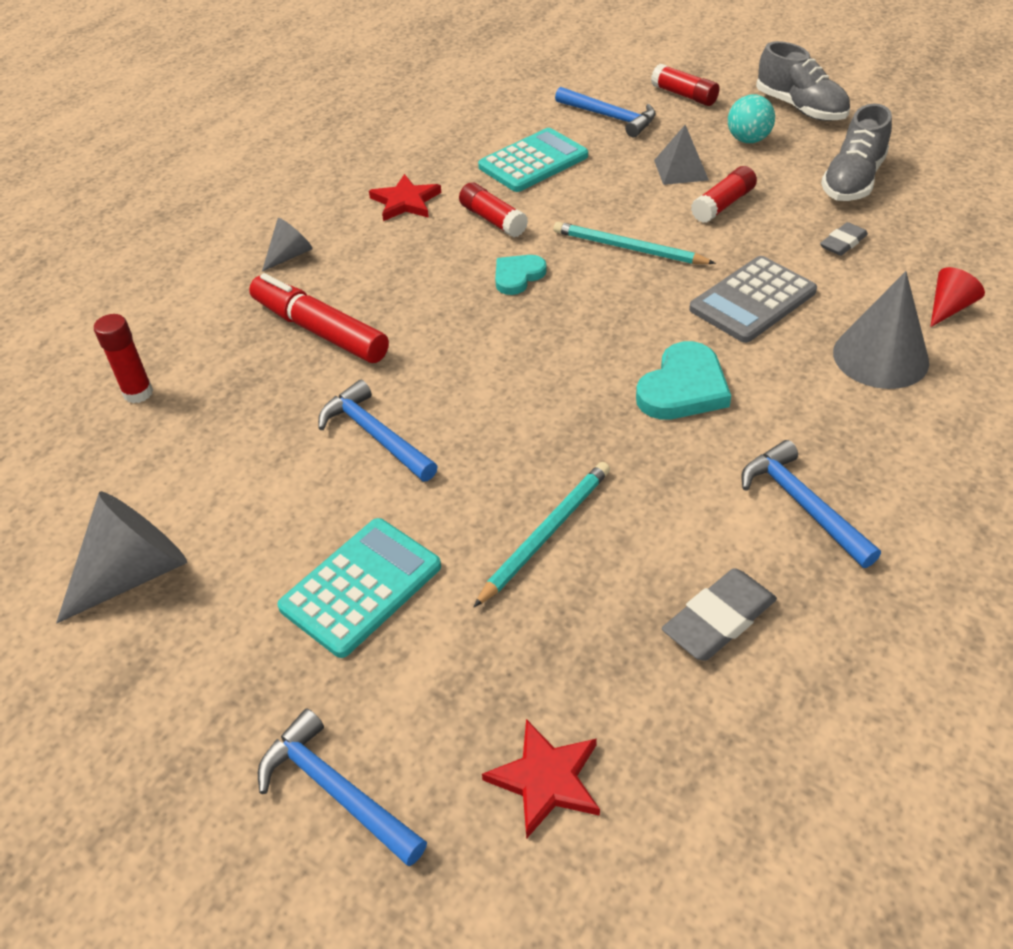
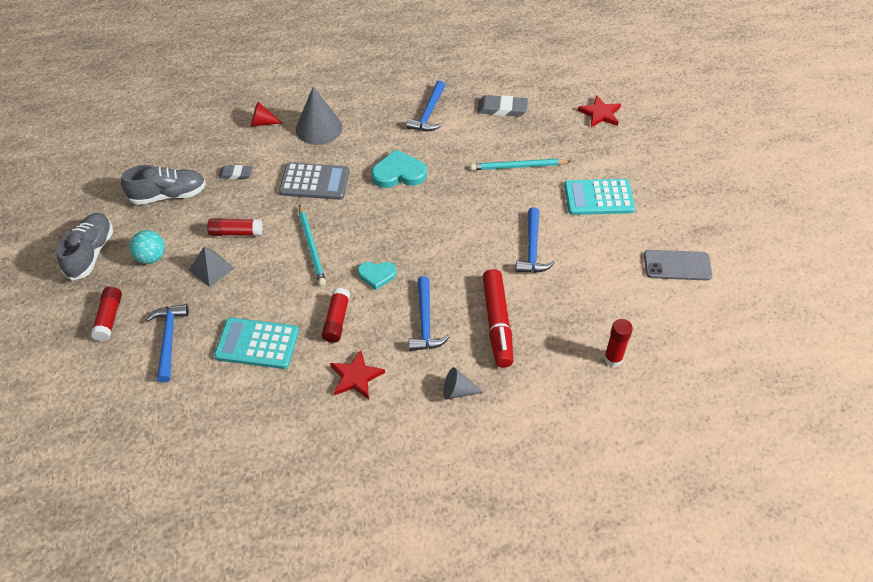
camera: 135 degrees left, 5 degrees up
(134, 573) = (677, 265): grey cone -> grey phone
(336, 790) = (661, 152): blue hammer -> blue hammer (425, 322)

